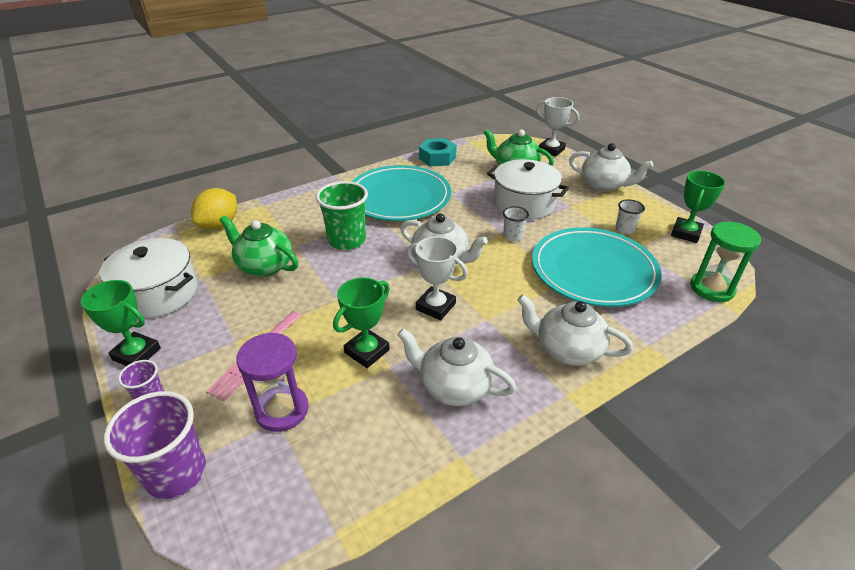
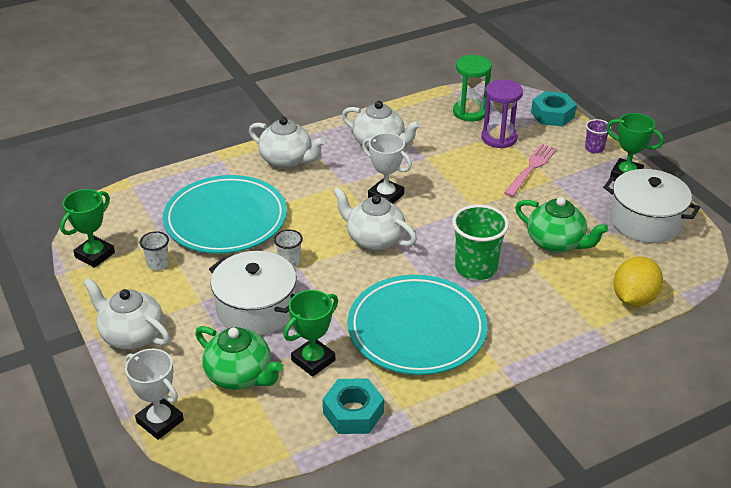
camera: 175 degrees left, 0 degrees up
(176, 473) = (552, 115): purple cup -> turquoise nut
(367, 351) = (444, 167): green trophy -> green trophy (313, 360)
(712, 288) = (128, 197): green hourglass -> green hourglass (470, 112)

